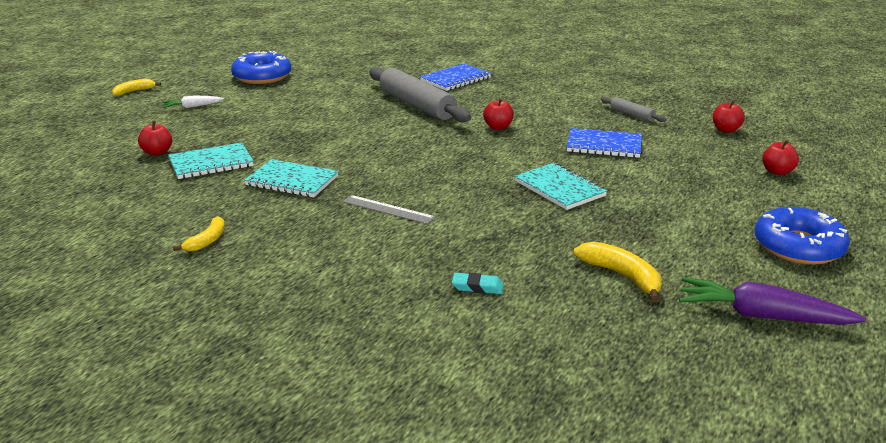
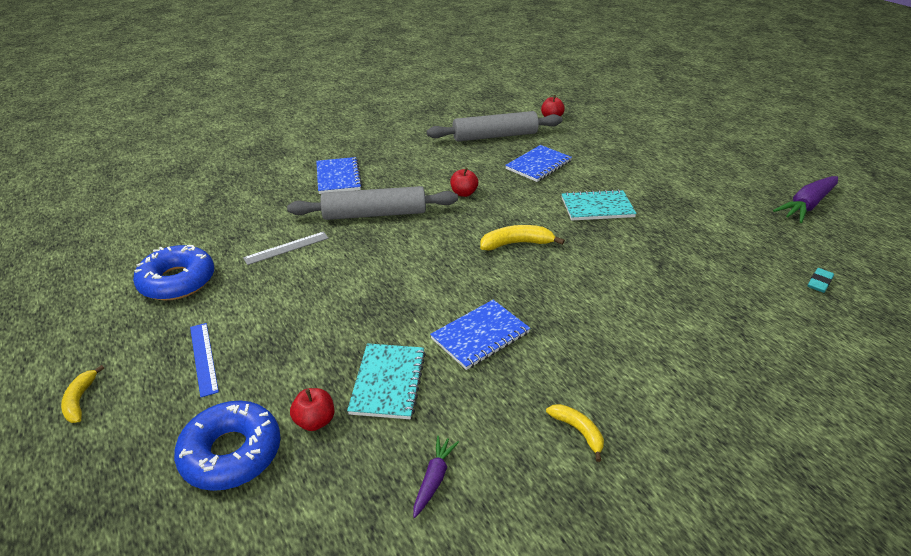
camera: 60 degrees left, 10 degrees up
(127, 200) = (434, 479): none -> purple carrot
(192, 107) = (203, 358): white carrot -> blue ruler
(292, 181) = (480, 336): turquoise notebook -> blue notebook
(388, 209) = (580, 297): grey ruler -> grey ruler (286, 248)
(477, 287) = (735, 295): turquoise eraser -> turquoise eraser (819, 282)
(622, 276) = (742, 232): yellow banana -> yellow banana (517, 244)
(632, 114) = (495, 136): grey rolling pin -> grey rolling pin, size x2.16
(777, 172) = (626, 128): red apple -> none
(798, 247) = (728, 162): blue donut -> blue donut (231, 453)

